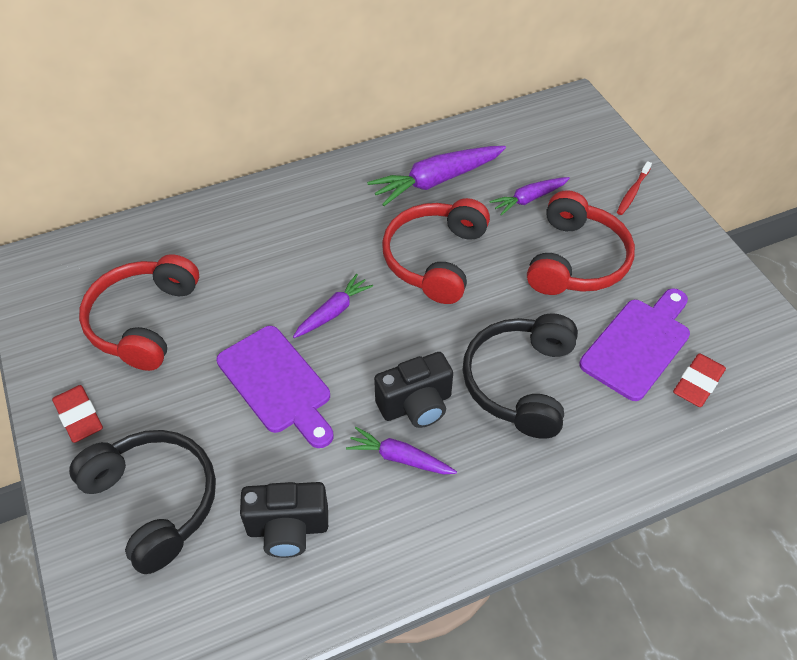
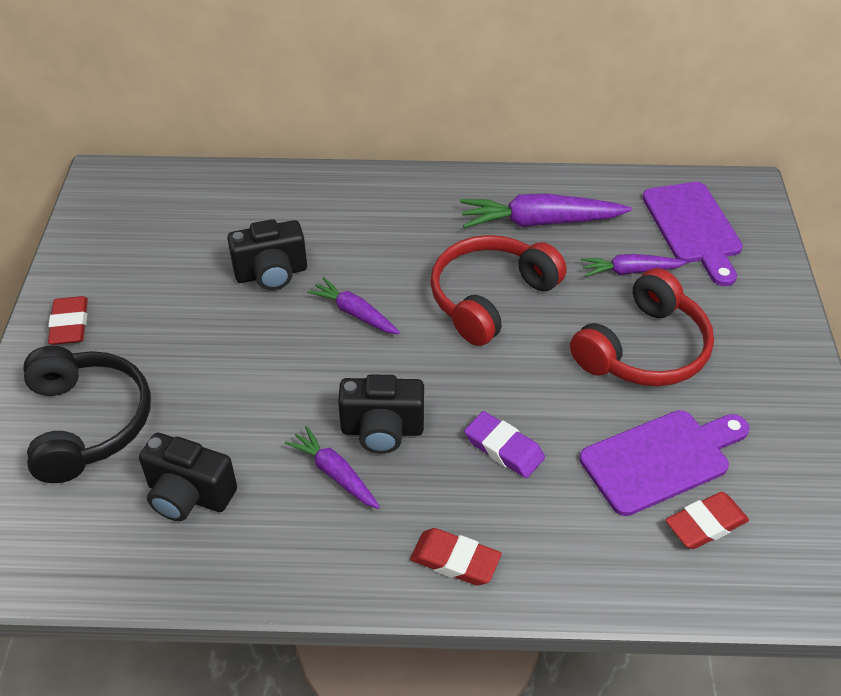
camera: 25 degrees right, 5 degrees down
(143, 321) = (175, 261): red headphones -> none
(239, 302) = (271, 274): none -> black camera
(277, 383) = (261, 360): purple cutting board -> purple cutting board (693, 227)
(333, 312) = (355, 313): purple carrot -> purple carrot turned 120 degrees counterclockwise
(520, 382) = (504, 448): black headphones -> purple eraser
(537, 490) = (455, 560): none -> red eraser
(632, 192) = (756, 301): red toothbrush -> none

